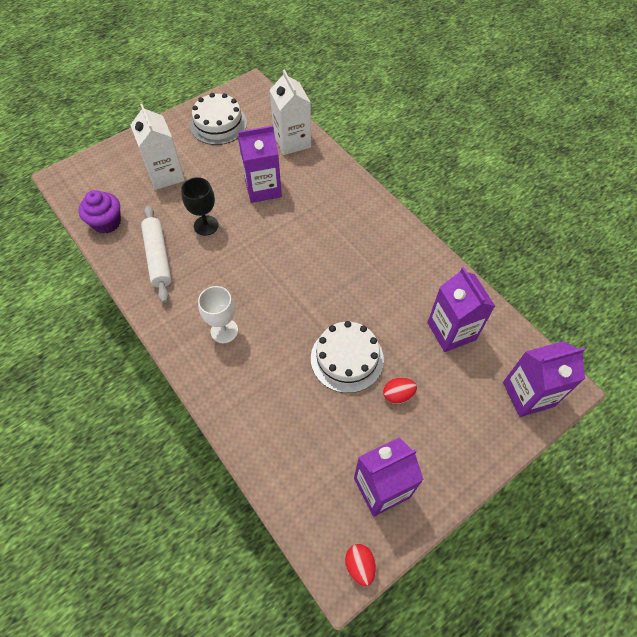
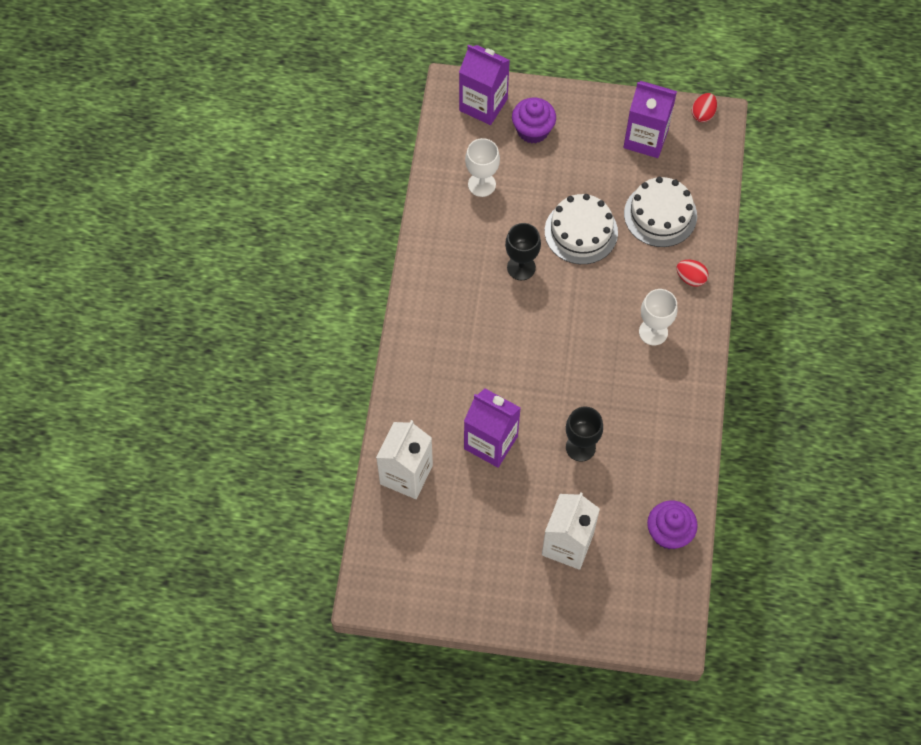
camera: 135 degrees left, 5 degrees up
(158, 257) = (651, 450): white rolling pin -> none
(218, 124) = (455, 567): white cake -> white cake (660, 215)
(358, 298) = (521, 267): none -> black goblet
(398, 395) = (572, 178): red egg -> red egg (690, 278)
(451, 331) = (481, 184): purple carton -> white goblet
(470, 408) = (533, 130): none -> purple cupcake

